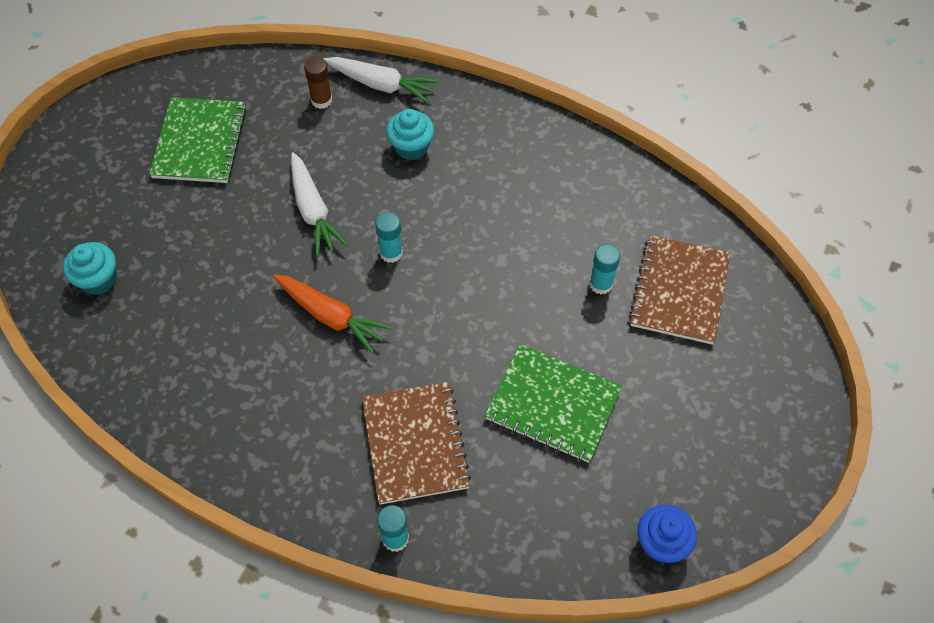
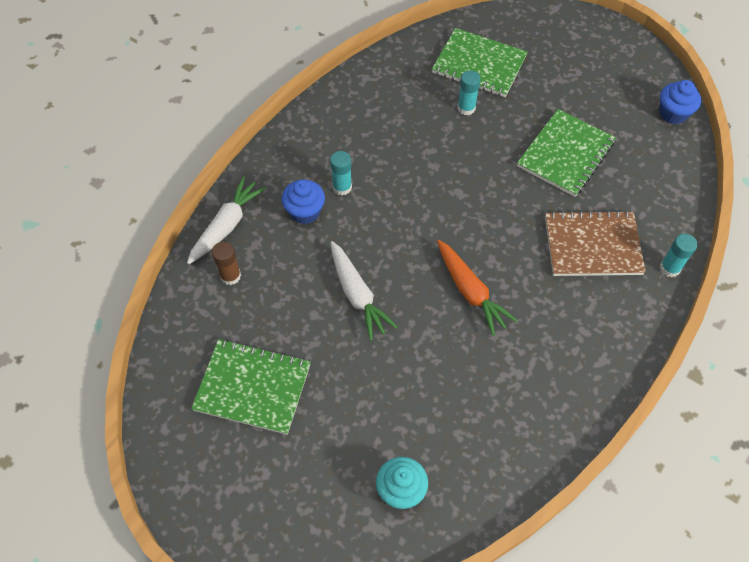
camera: 80 degrees left, 0 degrees up
(313, 211) = (357, 295): white carrot -> white carrot turned 75 degrees clockwise
(331, 316) = (470, 291): orange carrot -> orange carrot turned 105 degrees clockwise
(391, 253) = (413, 240): turquoise glue stick -> turquoise glue stick (342, 187)
(411, 147) = (305, 212): turquoise cupcake -> blue cupcake
(679, 291) = (479, 65): brown notebook -> green notebook

